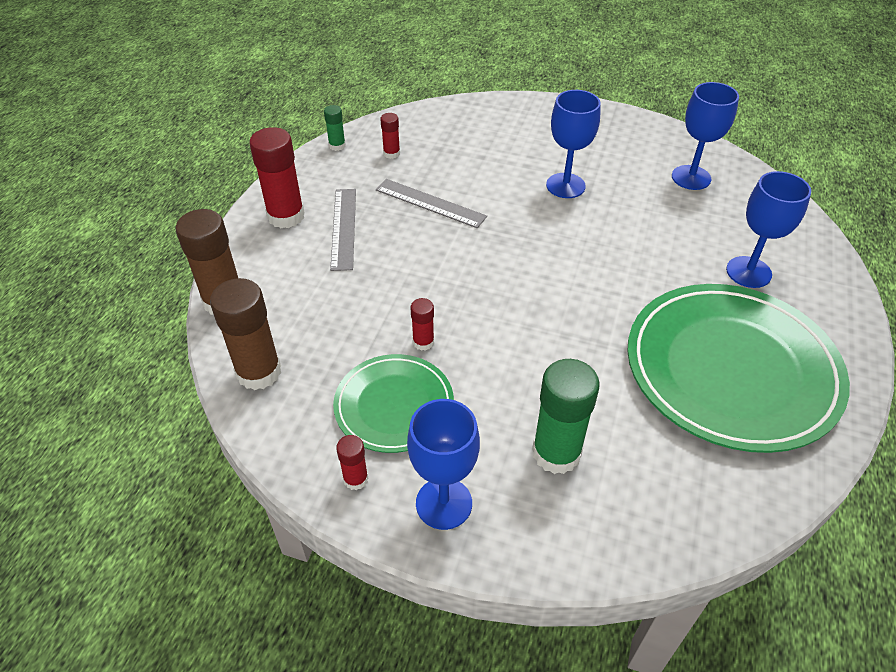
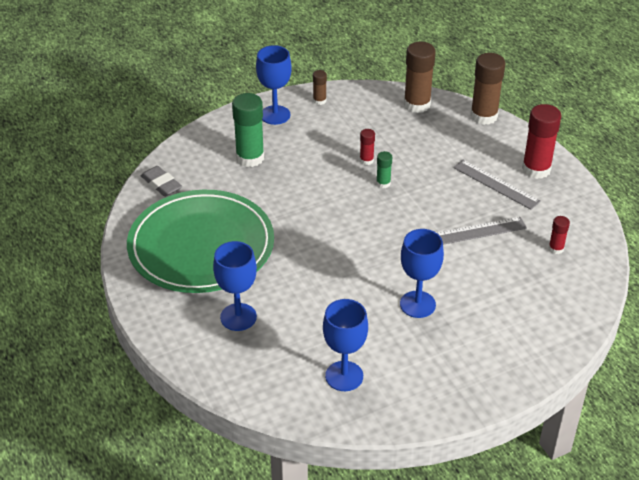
camera: 135 degrees right, 5 degrees down
(337, 146) = (596, 230): green glue stick -> green glue stick (383, 183)
(355, 479) = (319, 101): red glue stick -> brown glue stick
(394, 406) = (341, 130): green plate -> none
(720, 501) = (161, 184): none -> grey eraser

